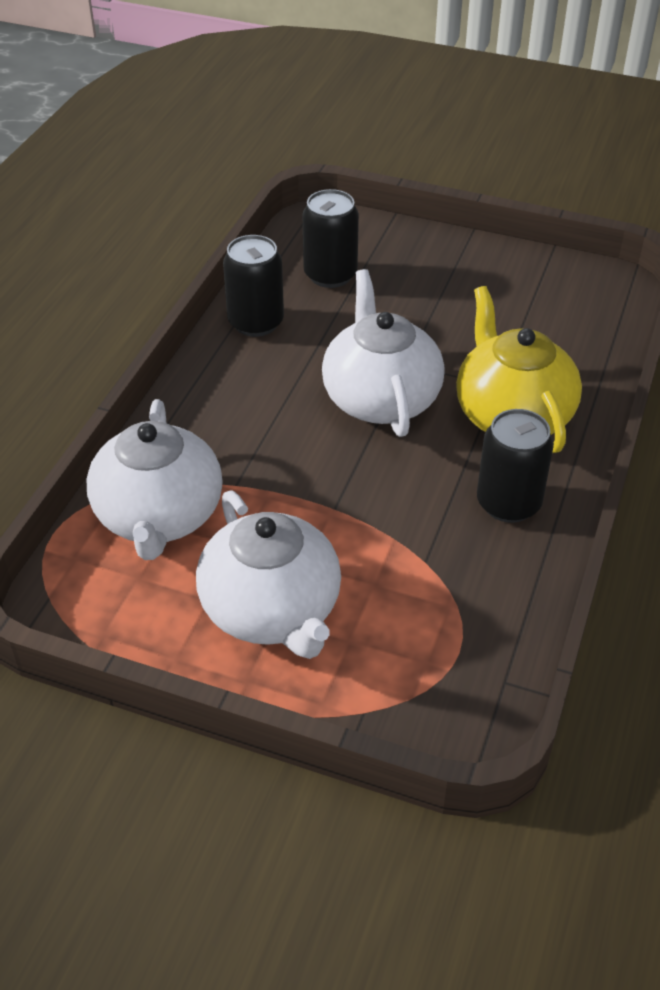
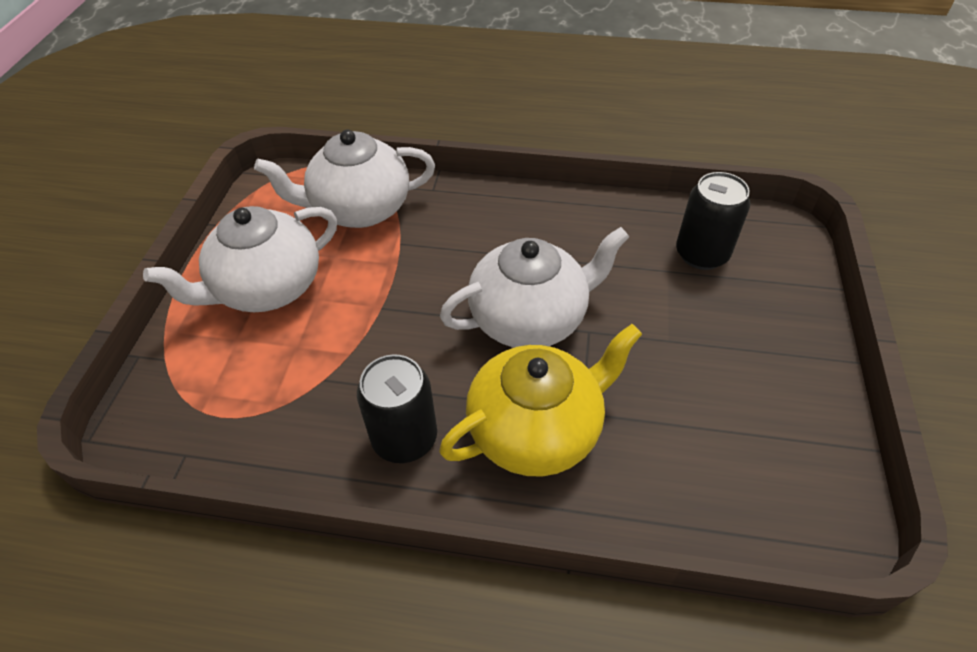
camera: 80 degrees right, 5 degrees up
(256, 322) = (606, 217): black can -> none

